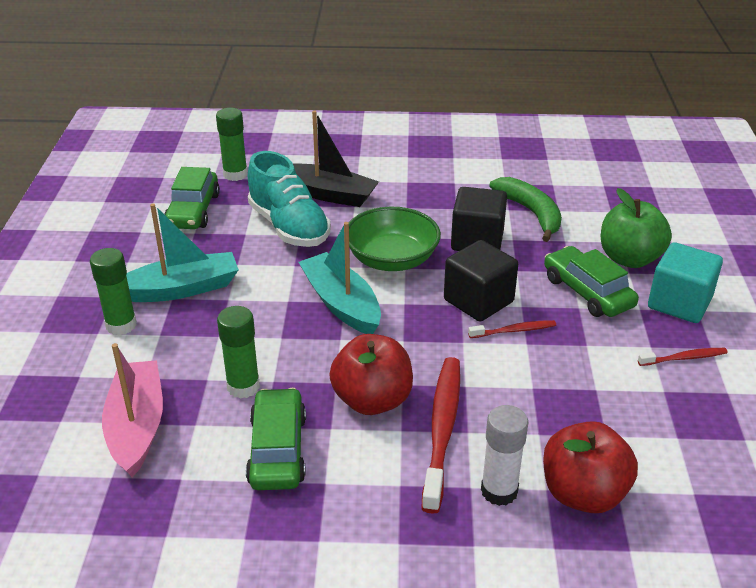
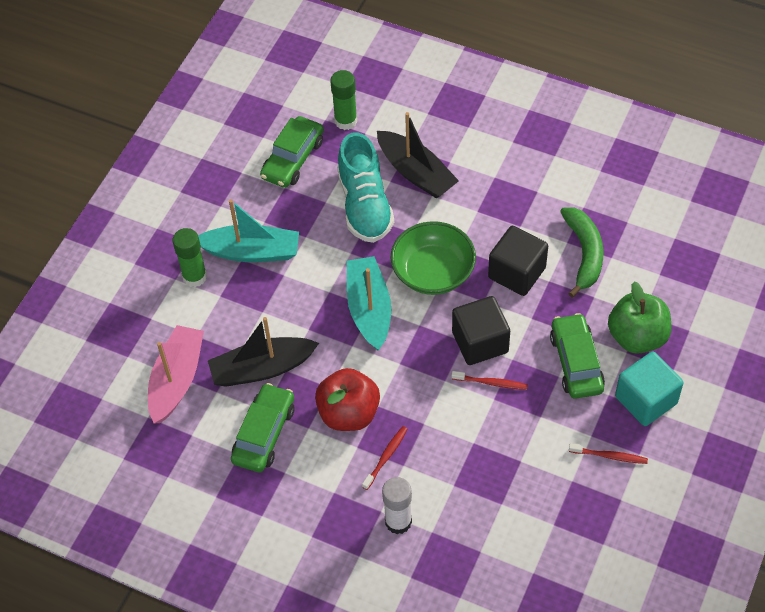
camera: 25 degrees right, 20 degrees up
(243, 387) = (262, 368): green glue stick -> black boat
(442, 430) = (386, 457): red toothbrush -> red toothbrush, size x0.50
(583, 493) = (455, 544): red apple -> none

